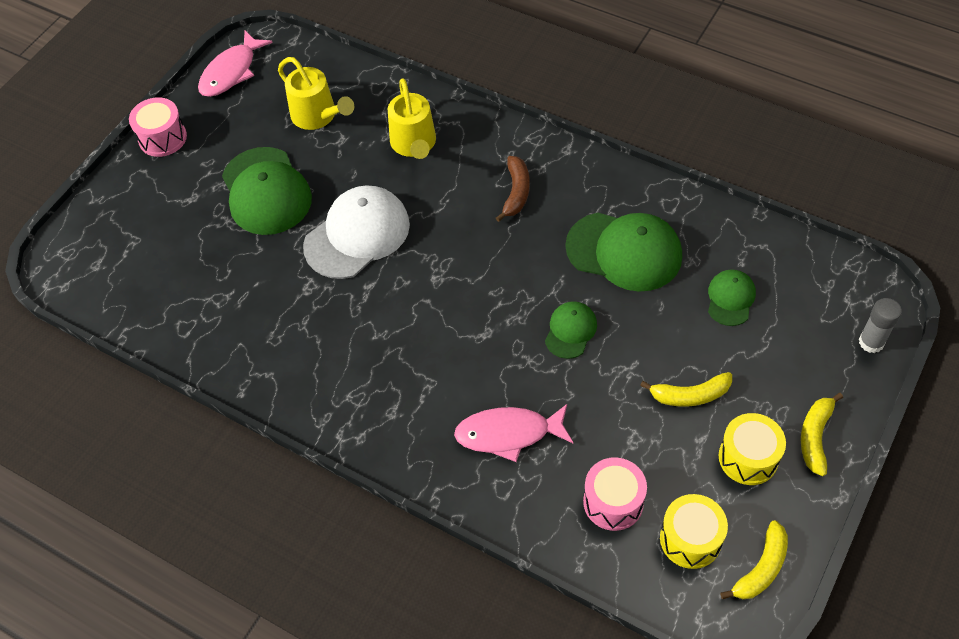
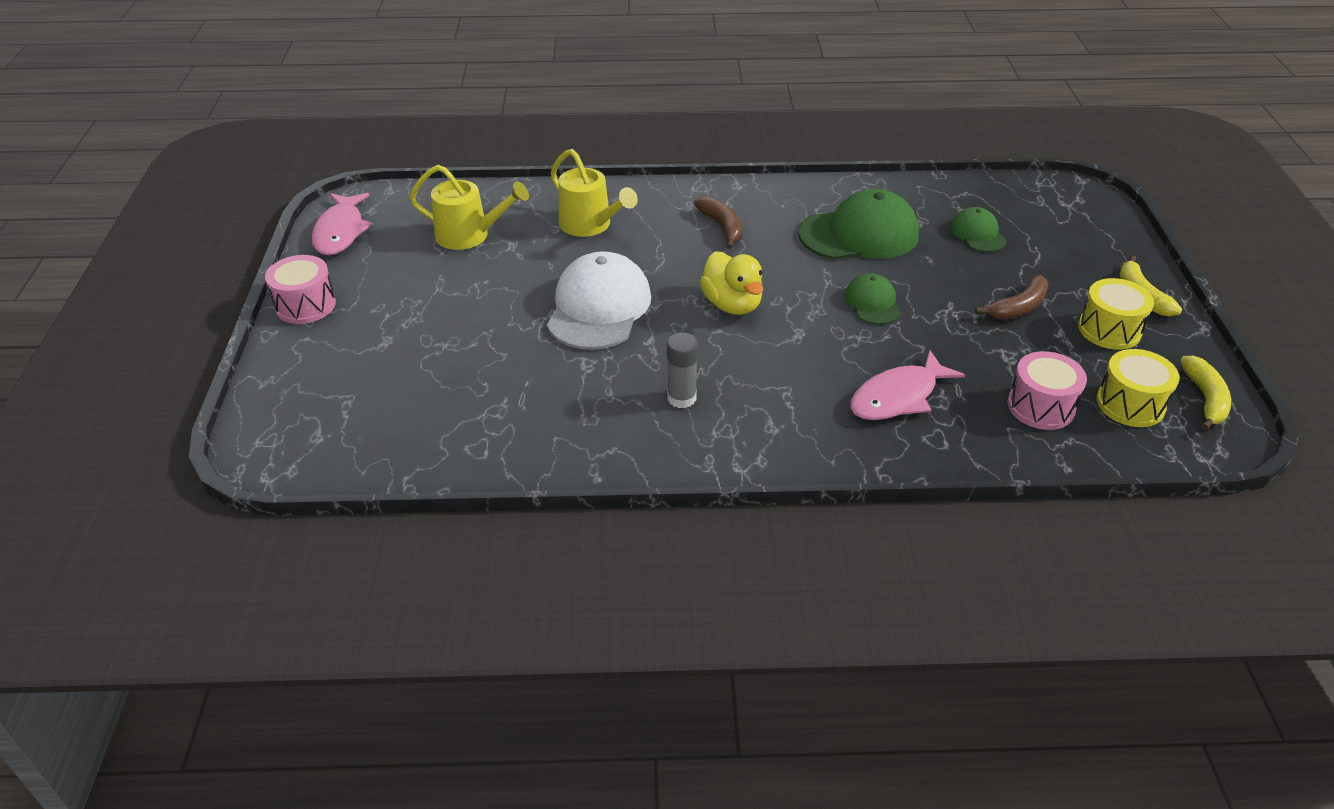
camera: 35 degrees left, 15 degrees down
(266, 191) = (468, 308): green cap -> none
(458, 279) = (732, 305): none -> yellow duck
(690, 395) = (1018, 307): yellow banana -> brown banana
(871, 342) = (1110, 222): grey glue stick -> grey glue stick (681, 398)

